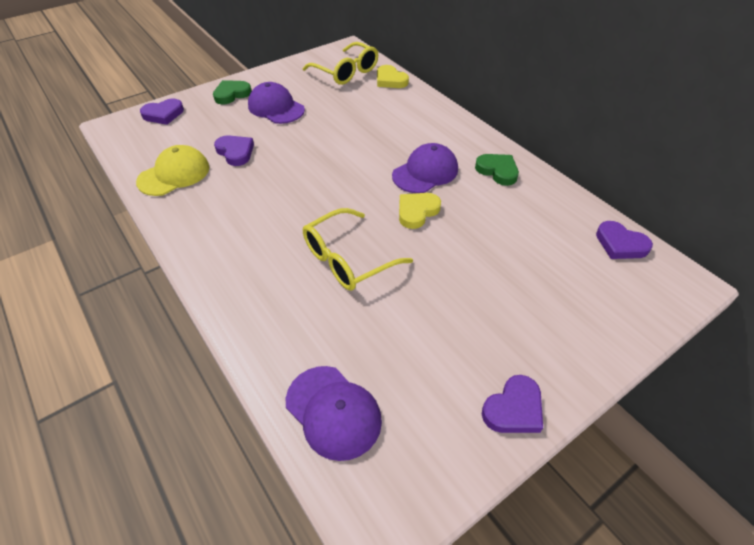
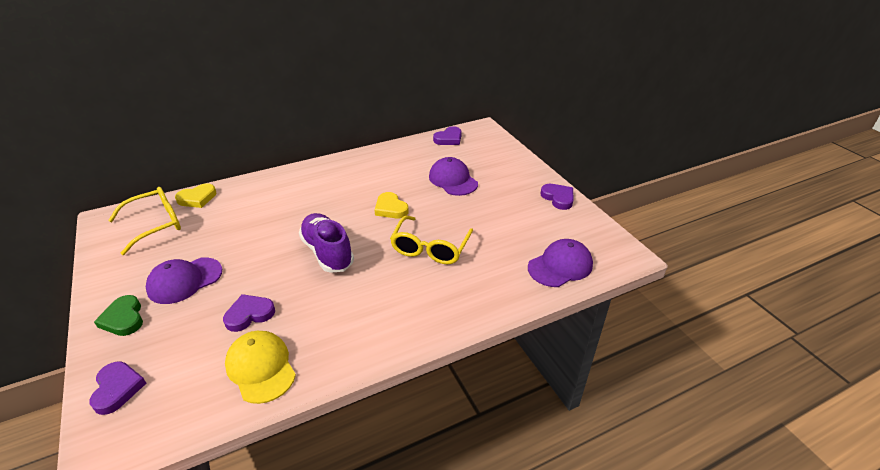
camera: 80 degrees left, 10 degrees down
(325, 179) = (327, 252): none -> purple shoe
(347, 259) = (430, 248): yellow glasses -> yellow glasses turned 45 degrees clockwise
(425, 172) = (347, 198): purple cap -> purple cap (453, 180)
(497, 171) = (362, 166): green heart -> none

